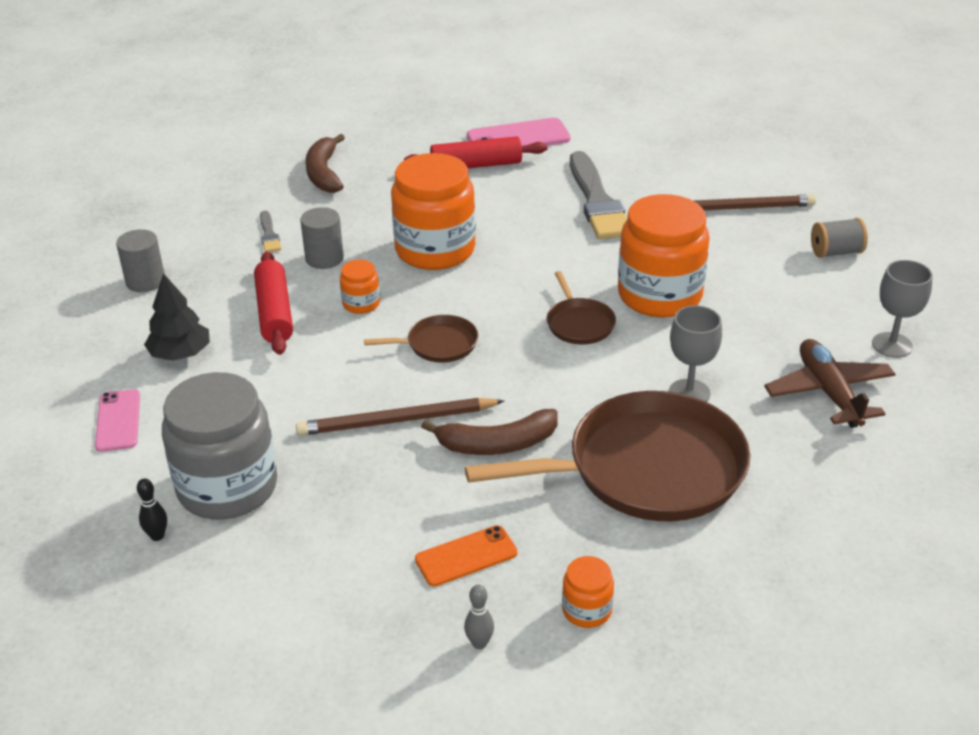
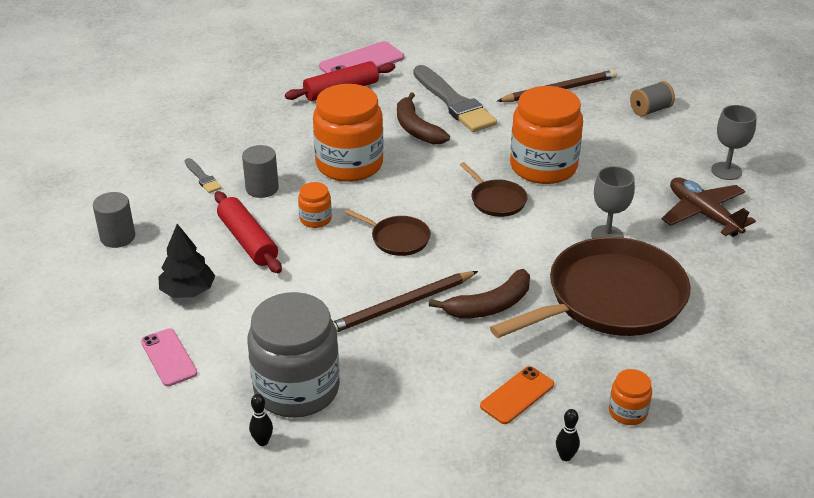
camera: 20 degrees left, 0 degrees up
(324, 173) = (218, 118): brown banana -> brown banana (416, 129)
(438, 344) = (397, 239): brown pan -> brown pan turned 60 degrees clockwise
(479, 643) = (565, 456): grey bowling pin -> black bowling pin

